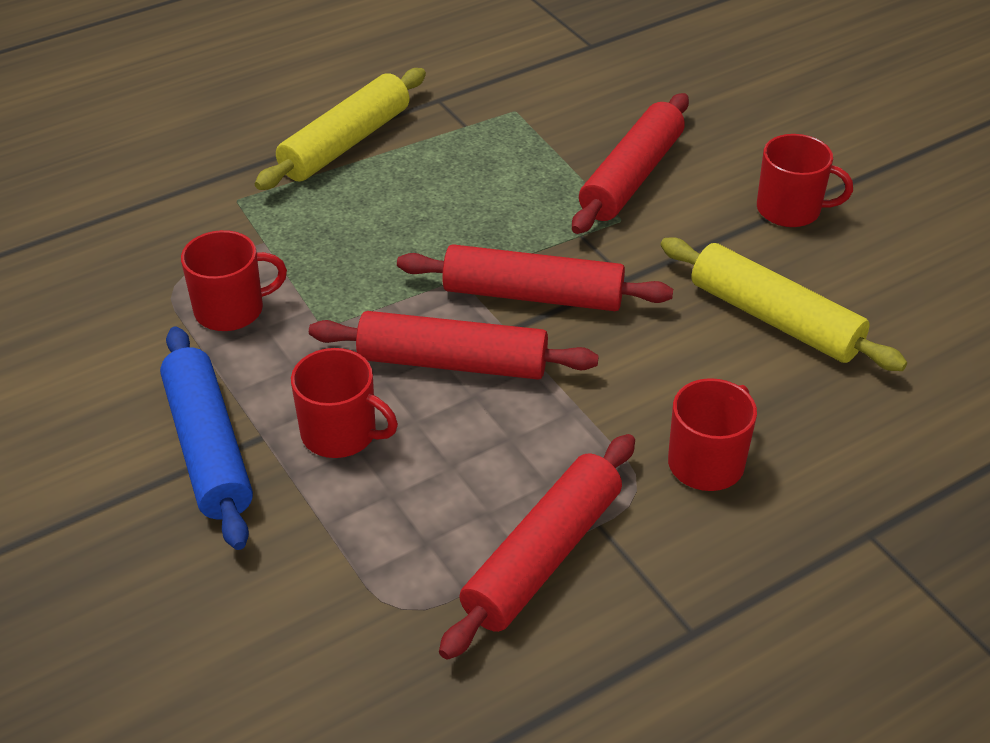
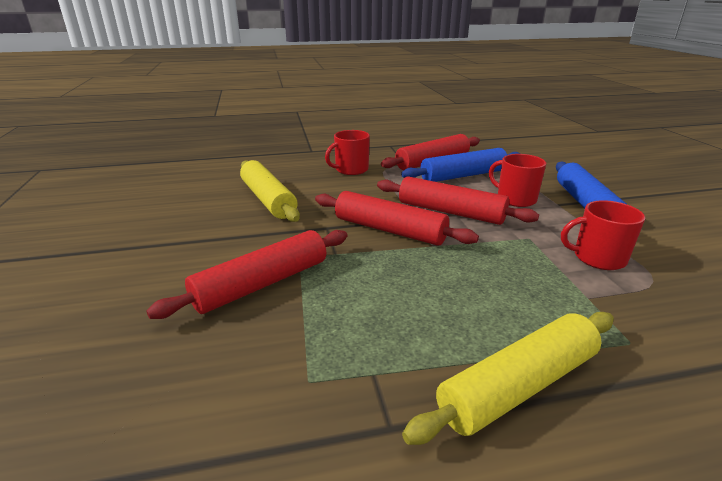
camera: 160 degrees left, 15 degrees down
(455, 502) = (463, 176): none -> blue rolling pin
(790, 209) = (185, 241): red mug -> none

